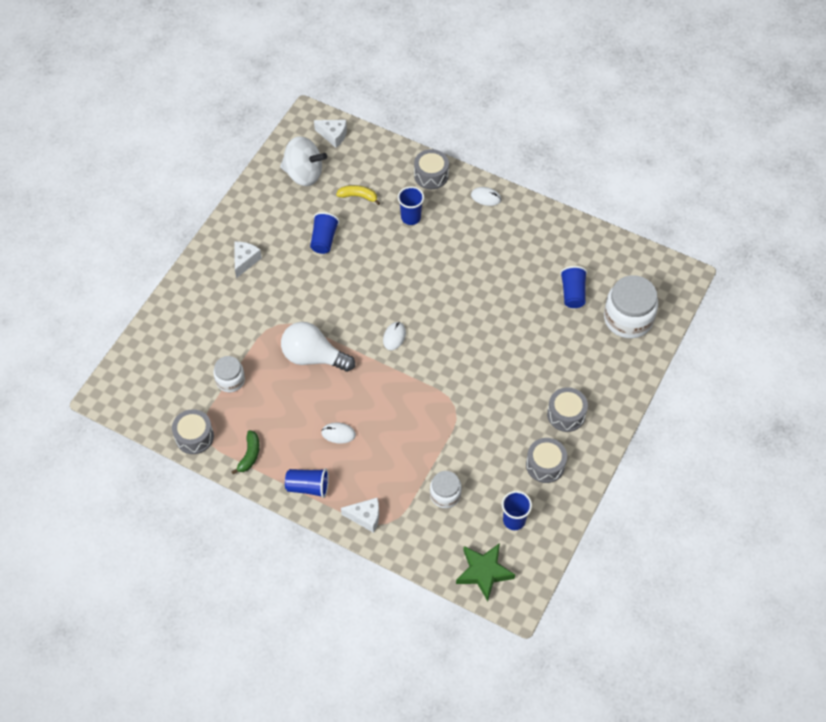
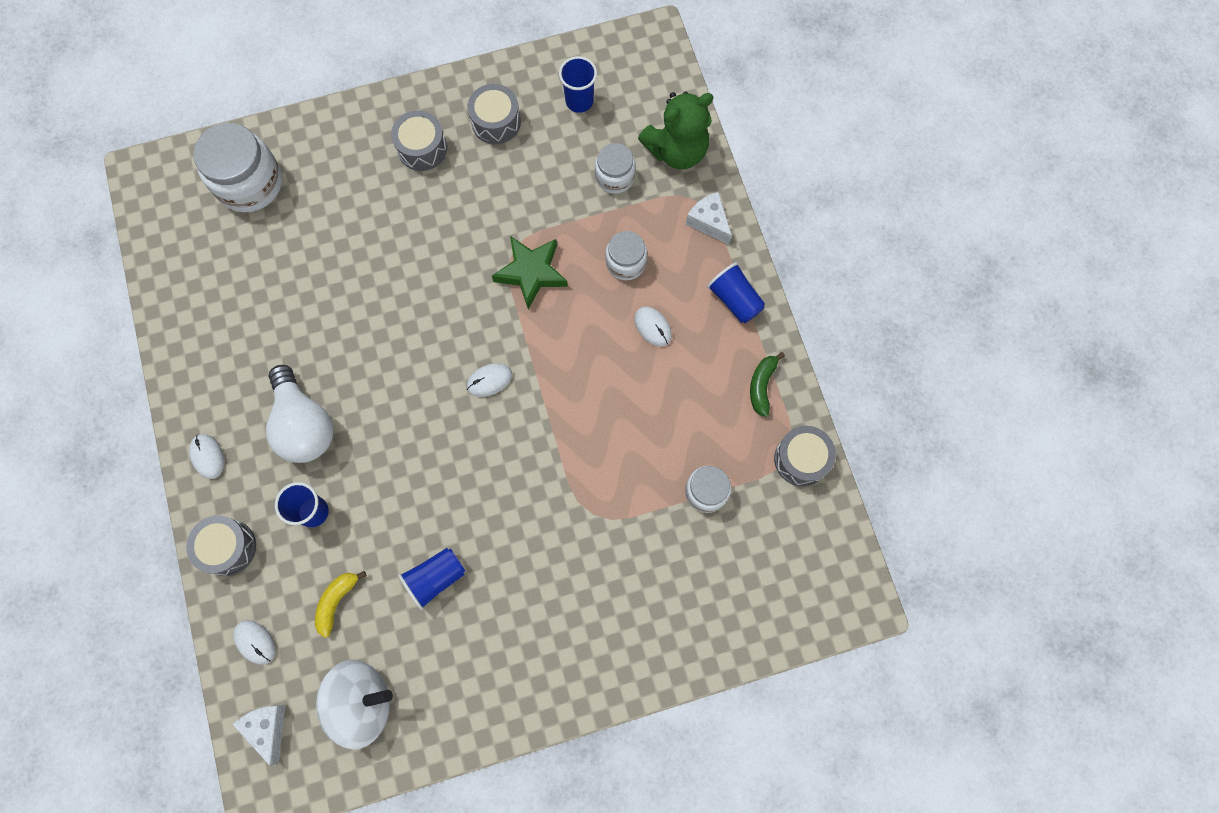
camera: 135 degrees left, 15 degrees up
(245, 261) = (550, 637): white cheese -> none
(249, 455) = (762, 386): green banana -> green banana turned 45 degrees counterclockwise
(304, 174) = (361, 702): white spinning top -> white spinning top turned 105 degrees clockwise
(313, 357) = (594, 436): white light bulb -> white light bulb (304, 425)
(358, 196) = (336, 601): yellow banana -> yellow banana turned 60 degrees clockwise
(375, 156) = (255, 642): none -> white mouse
(388, 454) = (626, 262): none -> white jar
(427, 542) = (677, 150): none -> green teddy bear
(484, 572) = (654, 83): green star -> green star (531, 273)
(573, 293) = (265, 258): blue cup -> none

